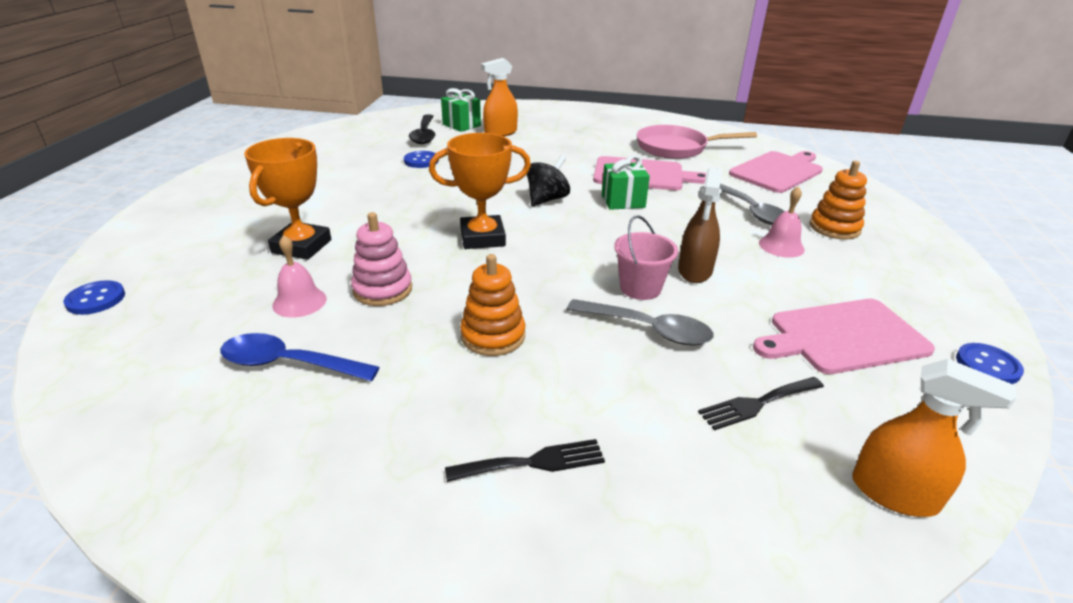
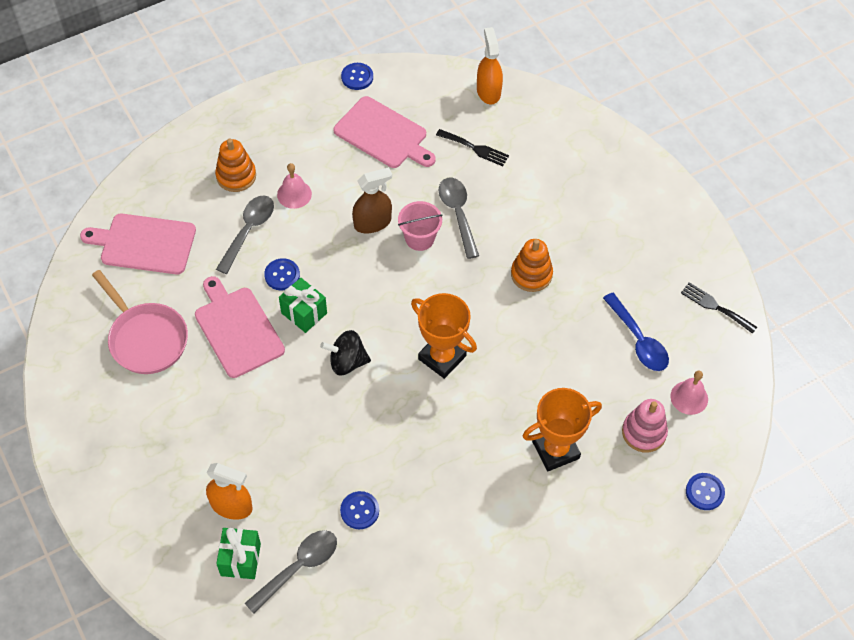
camera: 130 degrees left, 25 degrees up
(299, 302) = (599, 387): pink bell -> pink bell (689, 397)
(382, 290) = (548, 359): pink stacking toy -> pink stacking toy (644, 432)
(424, 135) = (298, 567): black spoon -> grey spoon
(533, 462) = (589, 203): black fork -> black fork (715, 307)
(678, 207) = (282, 275): none -> blue button

